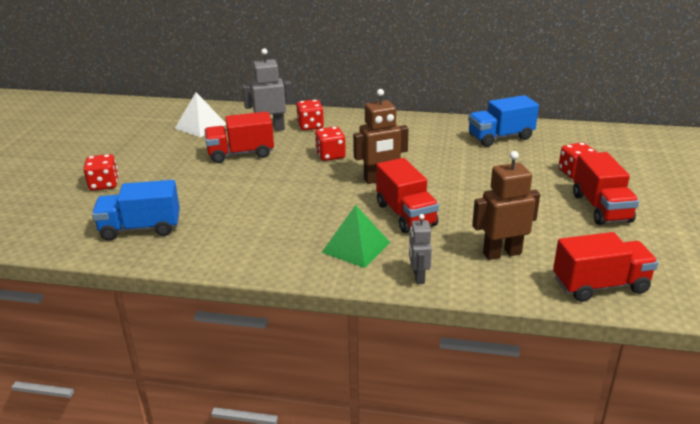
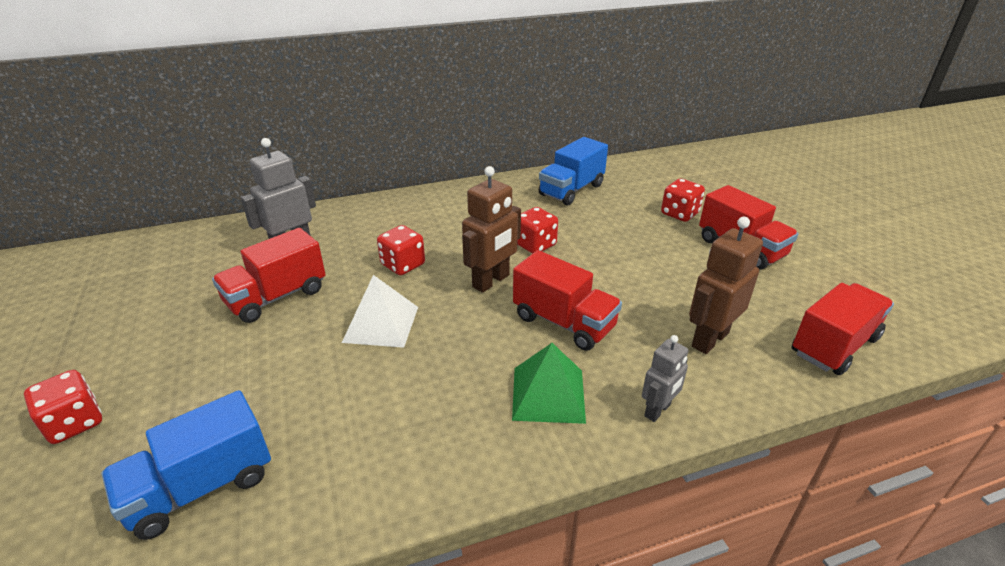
camera: 30 degrees left, 5 degrees up
(200, 126) = (181, 268): white pyramid -> white pyramid (381, 324)
(310, 126) = (343, 229): red dice -> red dice (535, 245)
(418, 277) = (658, 410): grey robot -> grey robot turned 105 degrees counterclockwise

